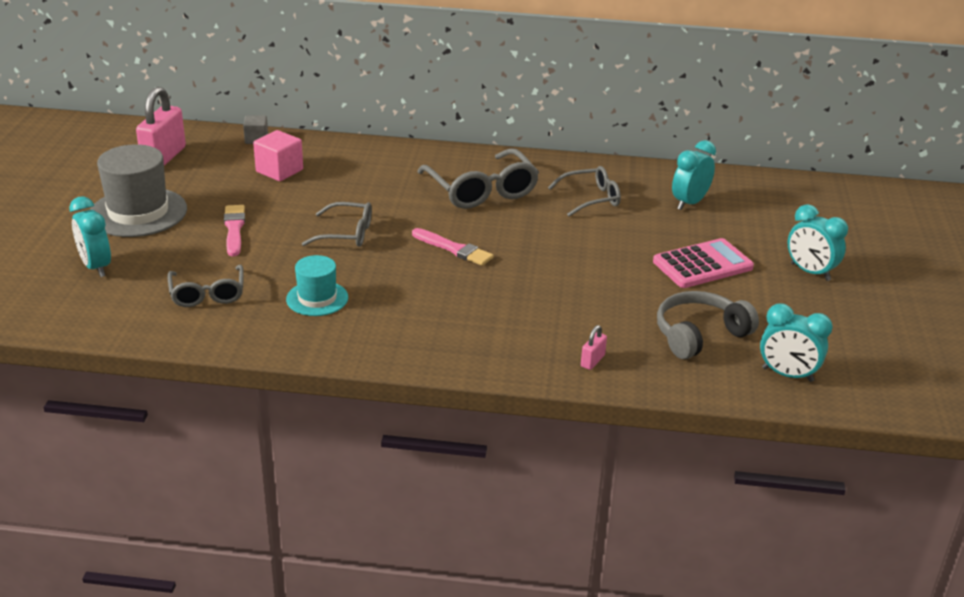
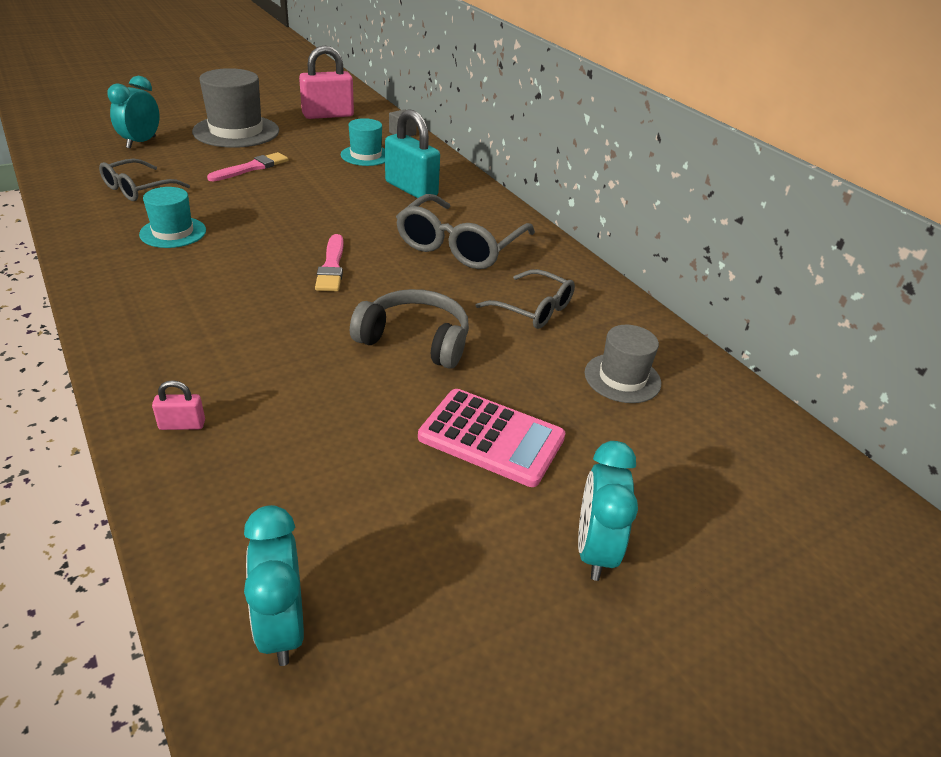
camera: 50 degrees right, 5 degrees up
(279, 171) = (366, 155): pink cube -> turquoise hat
(347, 234) = (298, 211): grey glasses -> none
(369, 175) = (411, 189): none -> turquoise padlock
(689, 203) = (622, 378): turquoise clock -> grey hat
(699, 335) = (316, 494): grey headphones -> grey headphones (415, 340)

